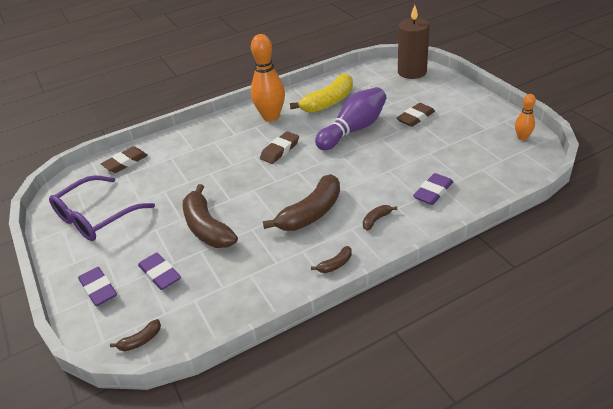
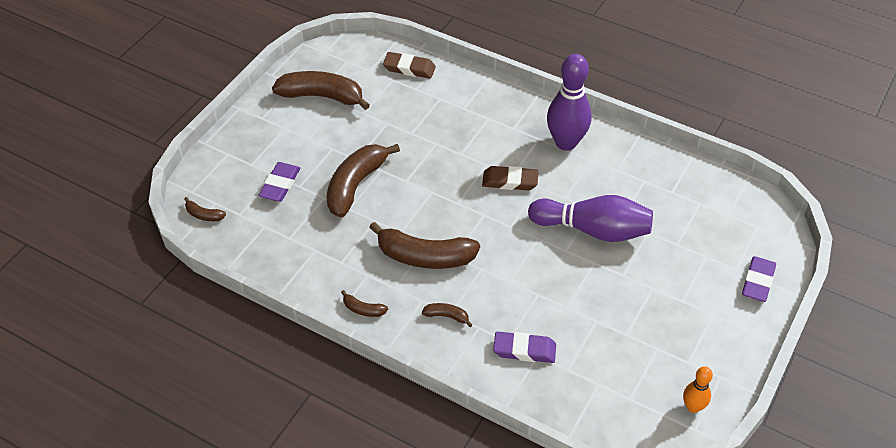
camera: 55 degrees right, 10 degrees up
(96, 217) = (322, 96): purple glasses -> brown banana
(98, 289) = (241, 153): purple eraser -> purple eraser (758, 282)
(271, 117) = (566, 142): orange bowling pin -> purple bowling pin
(328, 102) = (633, 181): yellow banana -> none
(412, 72) = (767, 236): brown candle -> none
(415, 117) = (661, 280): brown eraser -> none

